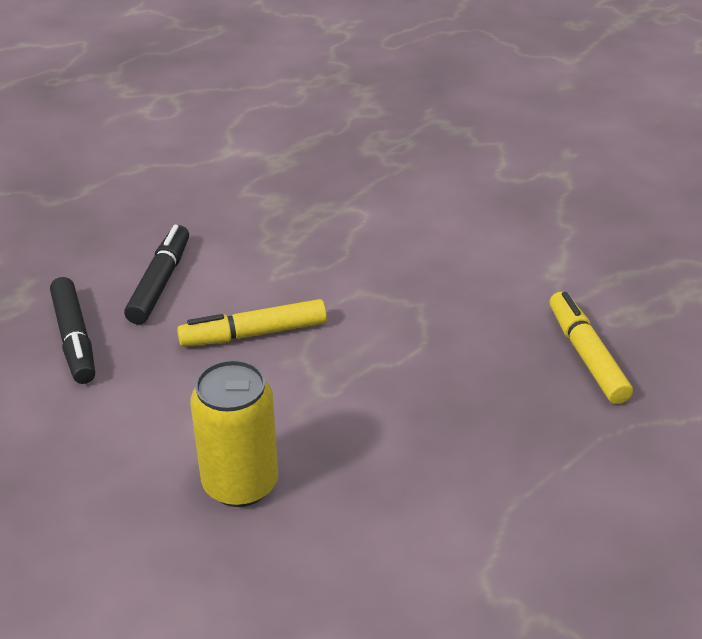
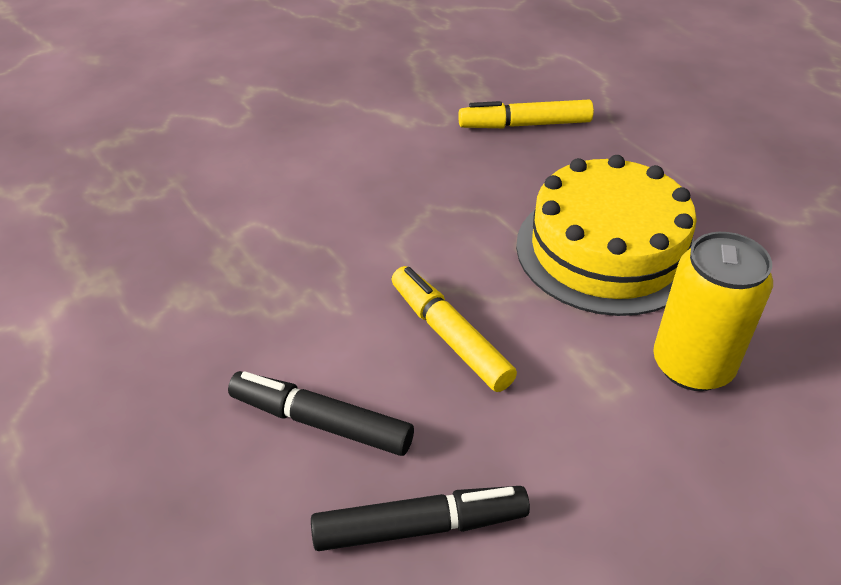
camera: 80 degrees left, 5 degrees up
(253, 334) = (449, 336): yellow marker -> yellow marker turned 150 degrees clockwise
(388, 424) = (606, 250): none -> yellow cake

